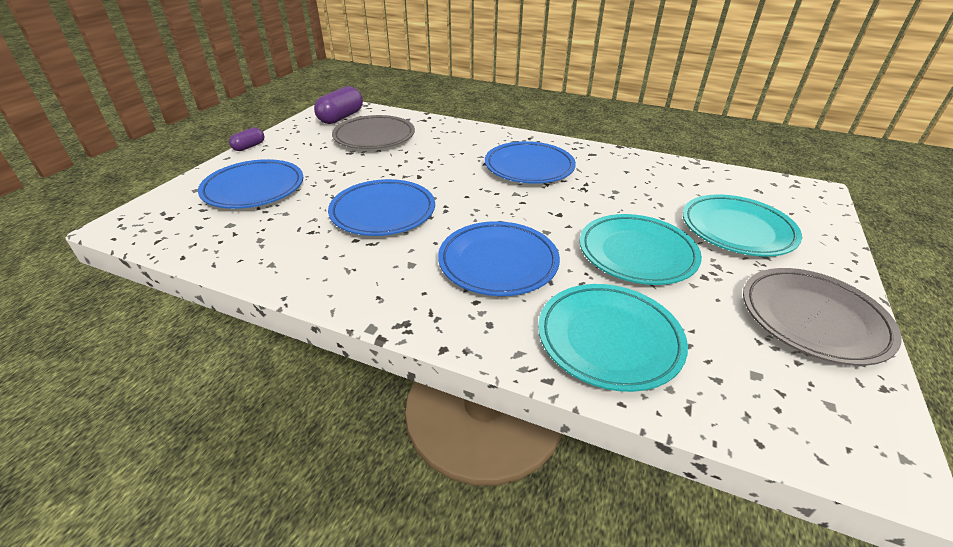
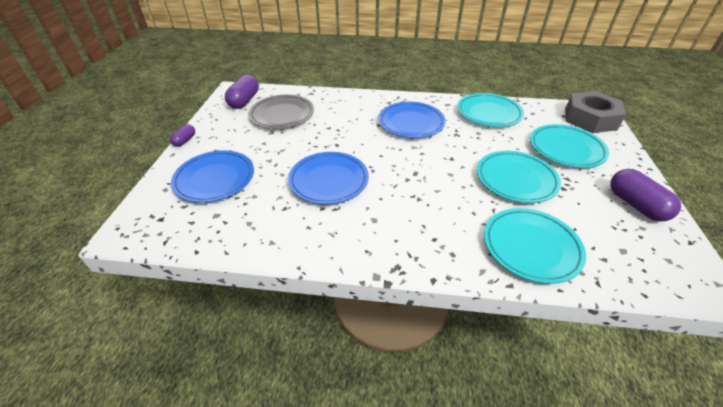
camera: 15 degrees left, 5 degrees up
(498, 263) = (432, 205): blue plate -> none
(644, 171) = (488, 113): none -> turquoise plate
(798, 199) = (590, 119): none -> grey nut
(812, 319) = (636, 205): grey plate -> purple capsule

